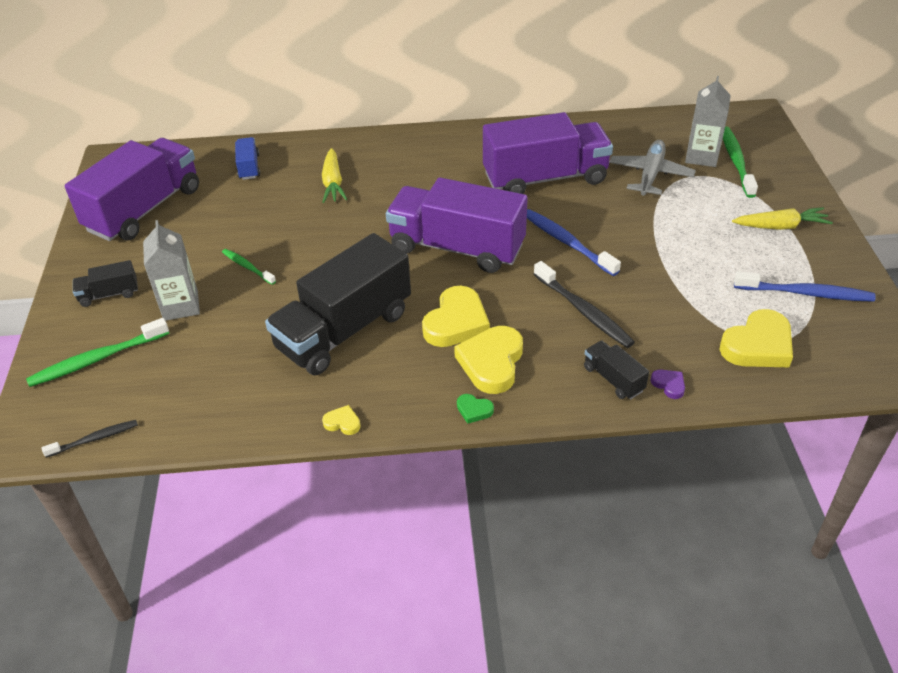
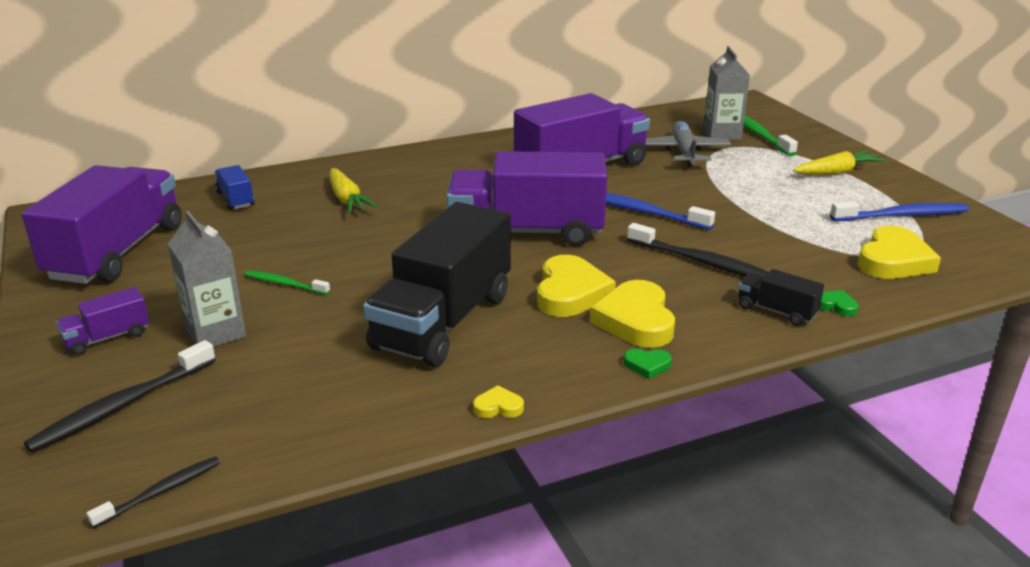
camera: 20 degrees left, 15 degrees down
(97, 359) = (122, 405): green toothbrush -> black toothbrush
(109, 294) = (107, 338): black truck -> purple truck
(669, 385) = (836, 306): purple heart -> green heart

